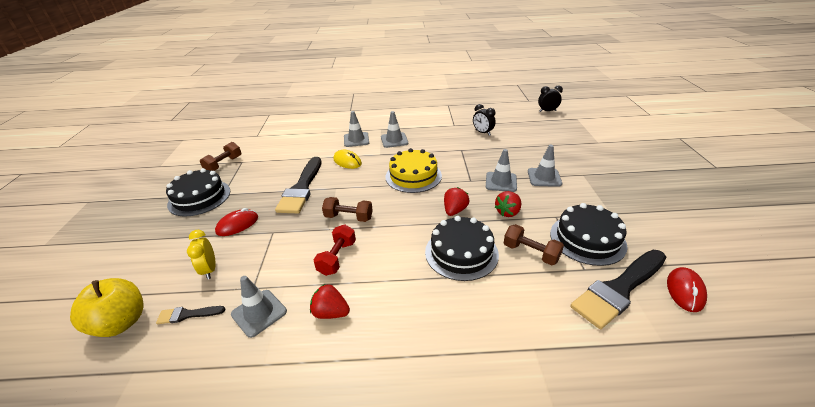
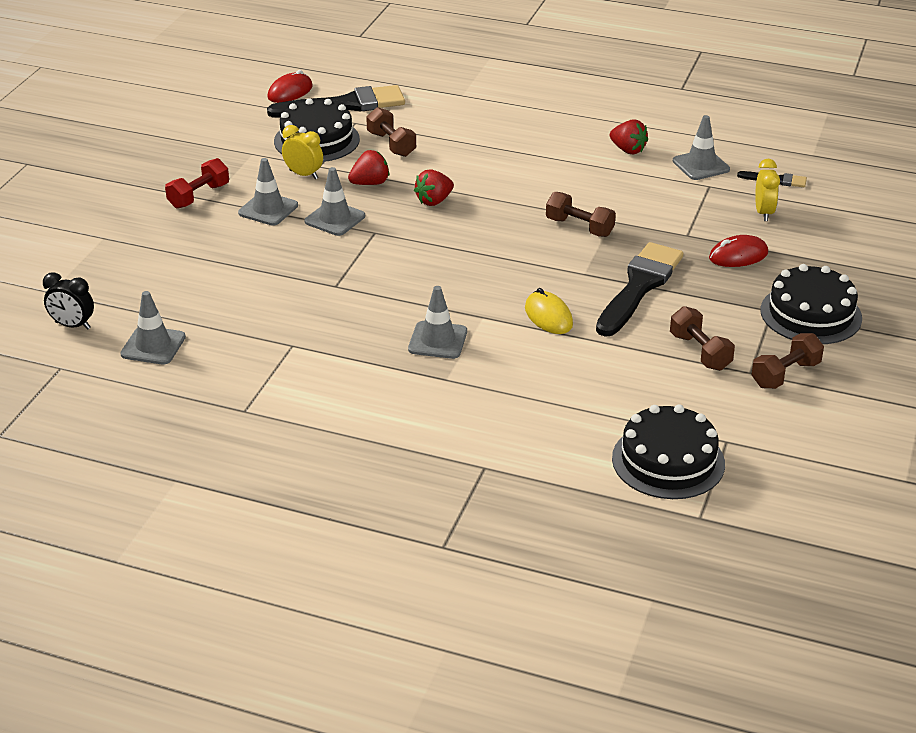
camera: 160 degrees left, 0 degrees up
(121, 322) = (845, 189): yellow apple -> none
(266, 164) = (700, 352): none -> brown dumbbell
(337, 258) = (608, 189): red dumbbell -> red dumbbell (198, 196)
(356, 140) = (511, 363): grey traffic cone -> grey traffic cone (153, 346)
(413, 176) = (453, 260): yellow cake -> none
(461, 253) = (465, 161): black cake -> black cake (668, 461)
(482, 133) = (260, 310): black clock -> none
(556, 206) = (303, 175): none -> yellow clock

